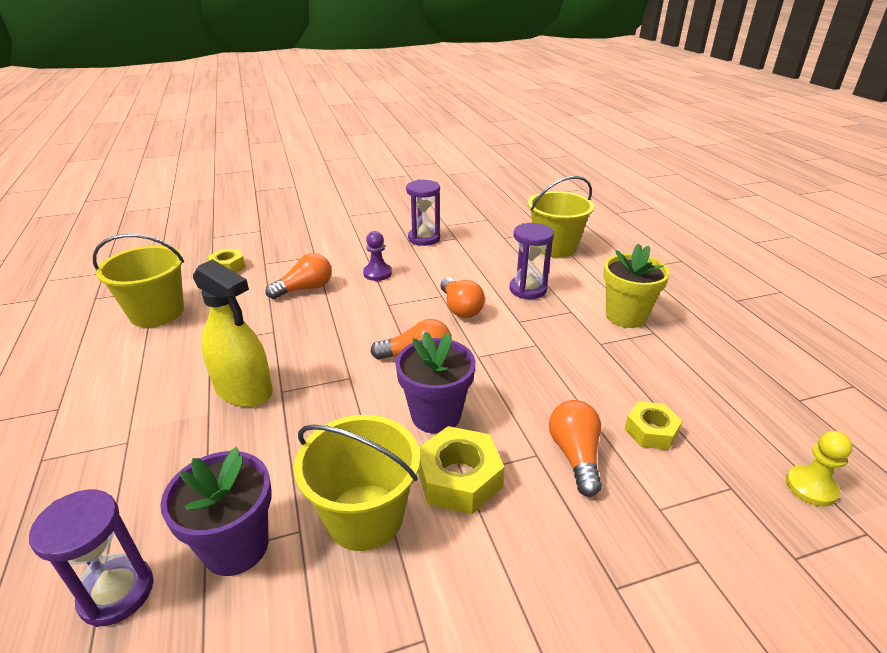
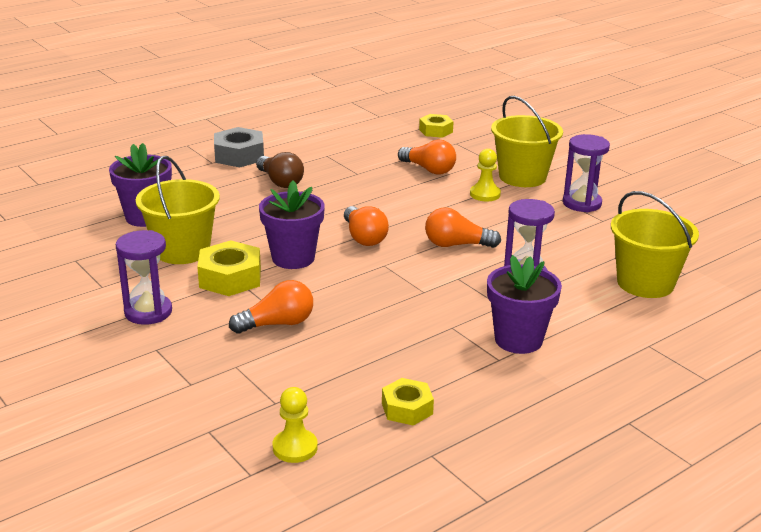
camera: 70 degrees right, 5 degrees down
(117, 593) = (107, 195): purple hourglass -> purple hourglass (148, 312)
(136, 412) = (239, 155): none -> grey nut
(157, 313) = (349, 127): yellow bucket -> yellow bucket (522, 177)
(243, 390) = (280, 182): yellow spray bottle -> brown light bulb
(377, 273) = (485, 194): purple pawn -> yellow pawn
(460, 308) = (456, 245): orange light bulb -> orange light bulb turned 45 degrees clockwise
(625, 316) = (518, 340): yellow flower pot -> purple flower pot
(651, 431) = (327, 360): yellow nut -> yellow nut (407, 408)

